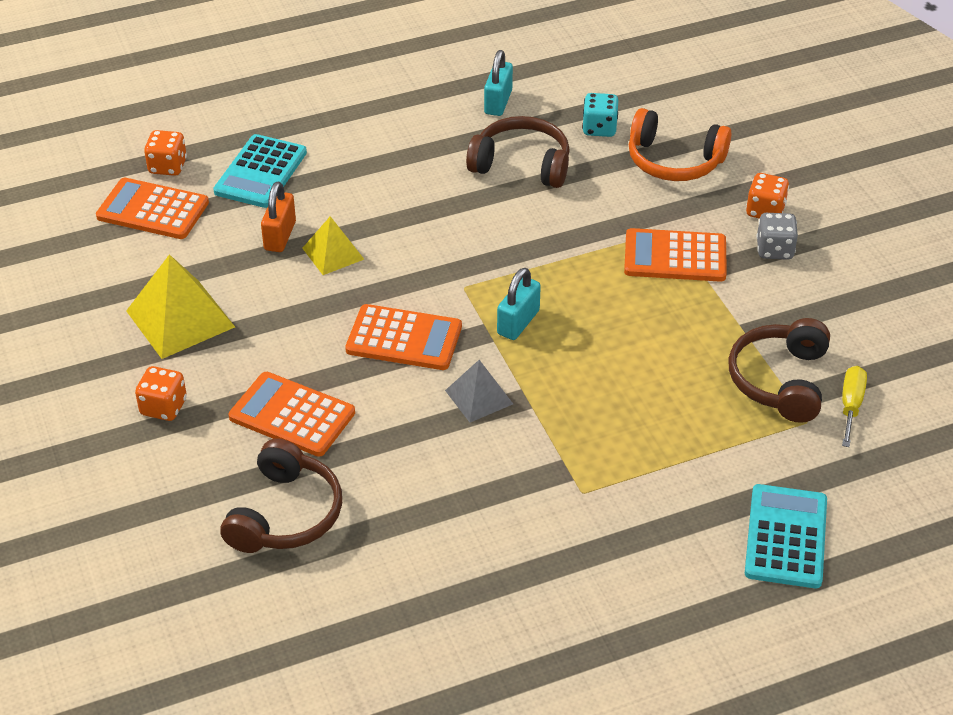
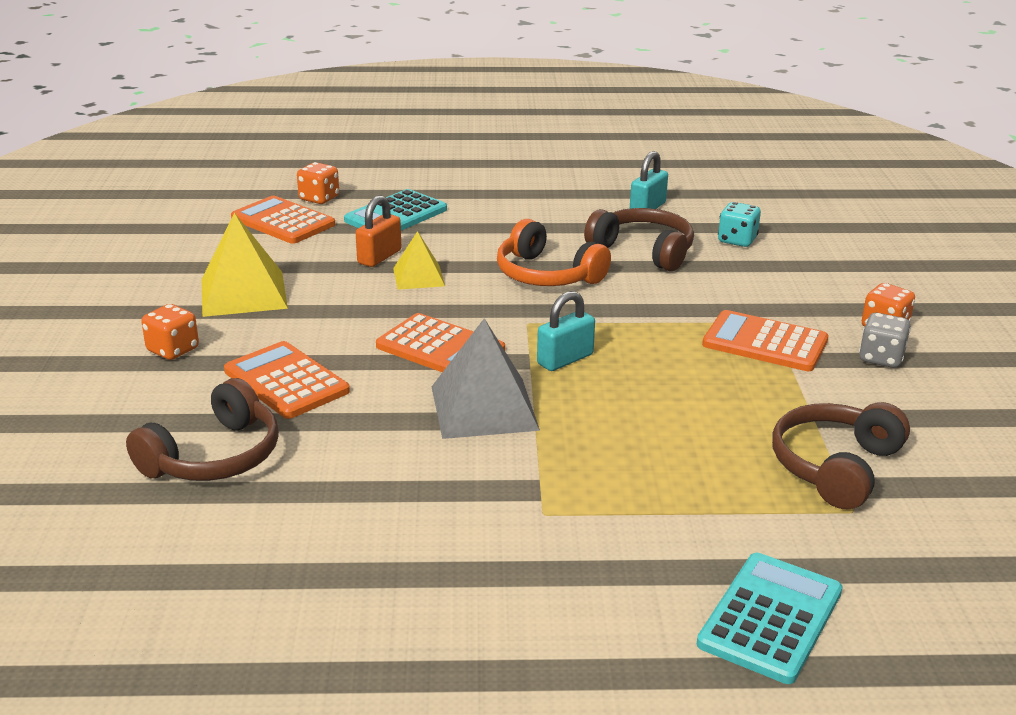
camera: 20 degrees right, 15 degrees down
(479, 397) = (484, 408): grey pyramid -> grey pyramid, size x1.68
(674, 161) = (802, 274): orange headphones -> orange headphones (547, 275)
(851, 405) = (915, 508): yellow screwdriver -> none

